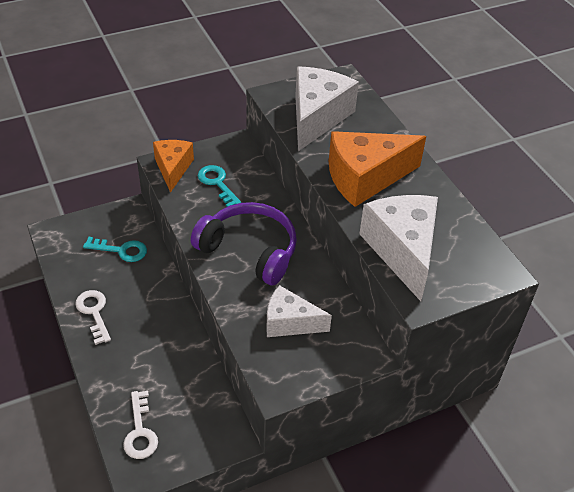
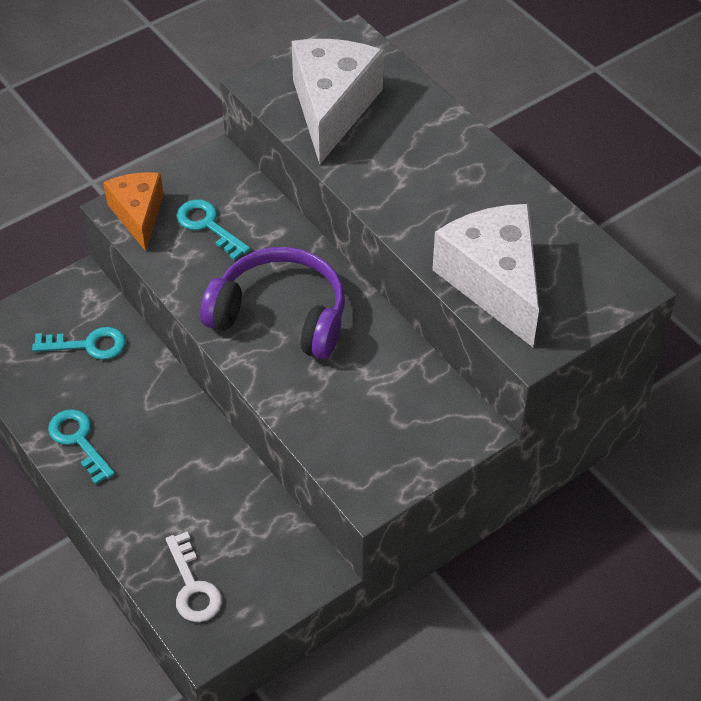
camera: 10 degrees left, 5 degrees up
(94, 312) = (78, 440): white key -> turquoise key
(289, 322) = (361, 405): white cheese -> none
(365, 178) = (421, 188): orange cheese -> none

